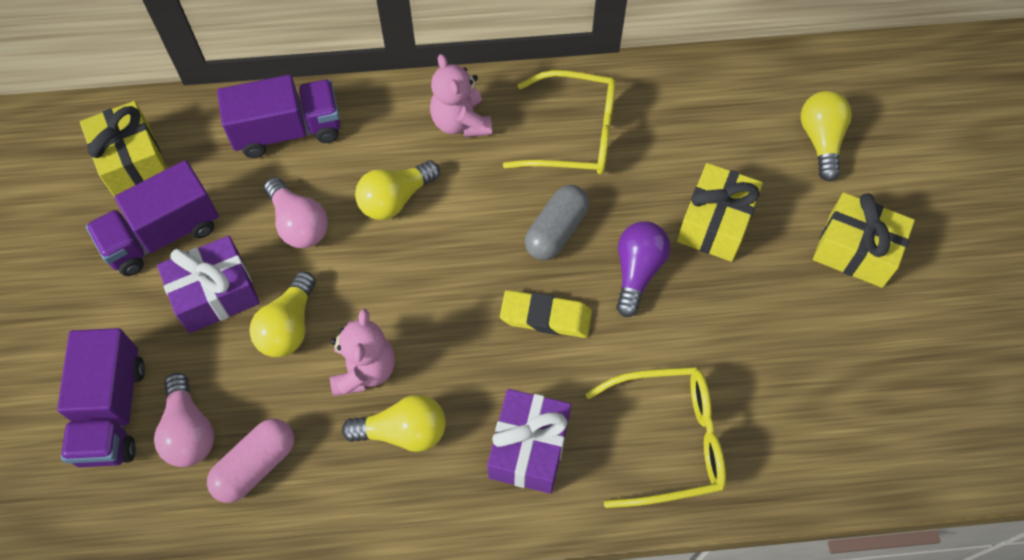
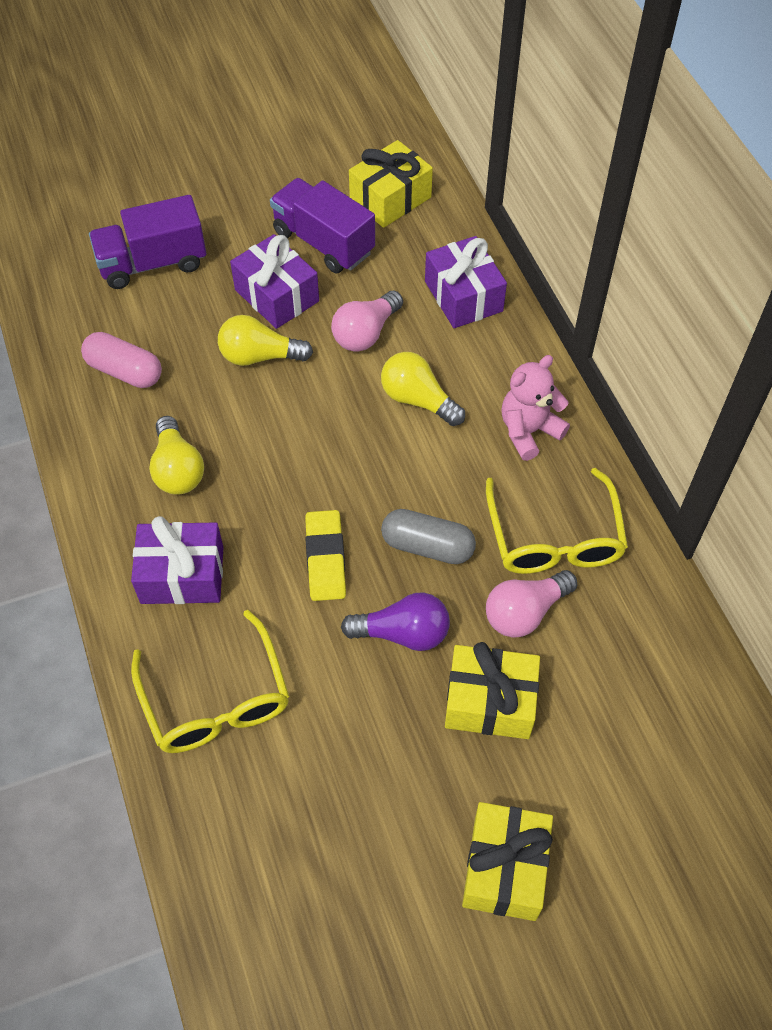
camera: 75 degrees right, 5 degrees down
(189, 431) = (146, 317): pink light bulb -> pink light bulb (525, 612)
(288, 131) = (463, 296): purple truck -> purple gift
(364, 370) = (231, 423): pink teddy bear -> none
(820, 141) = (650, 806): yellow light bulb -> none

